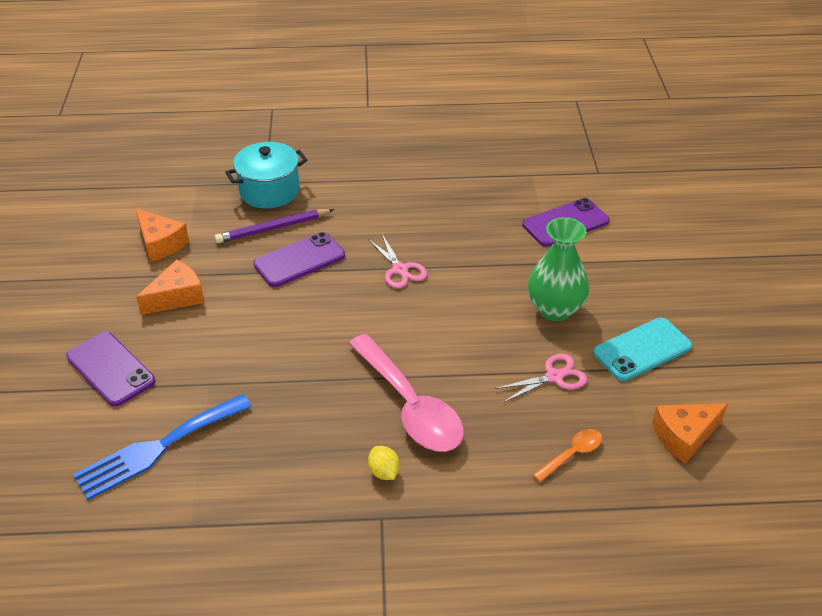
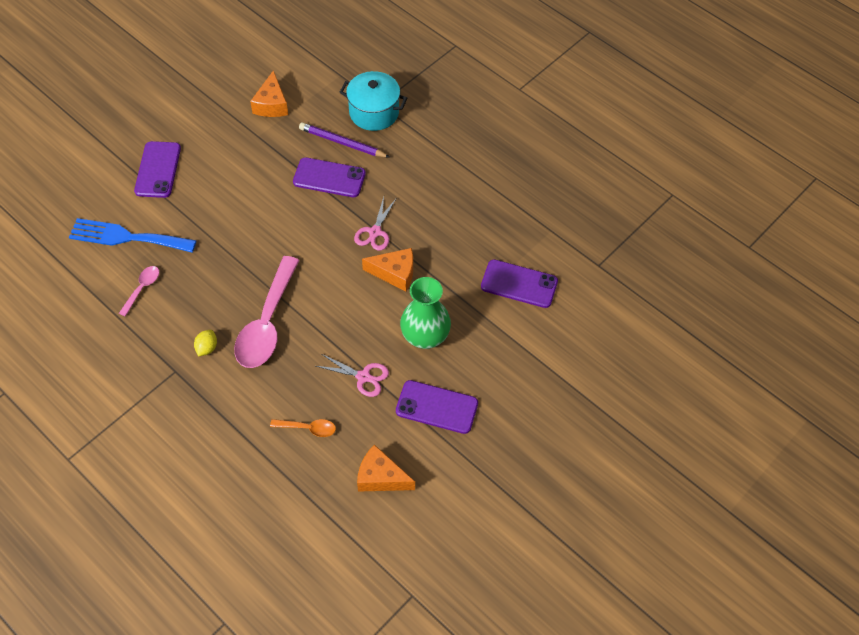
camera: 45 degrees right, 15 degrees up
(177, 297) = (238, 149): orange cheese -> orange cheese (395, 273)
(241, 478) = (142, 288): none -> pink spoon
(642, 350) = (437, 407): turquoise phone -> purple phone

